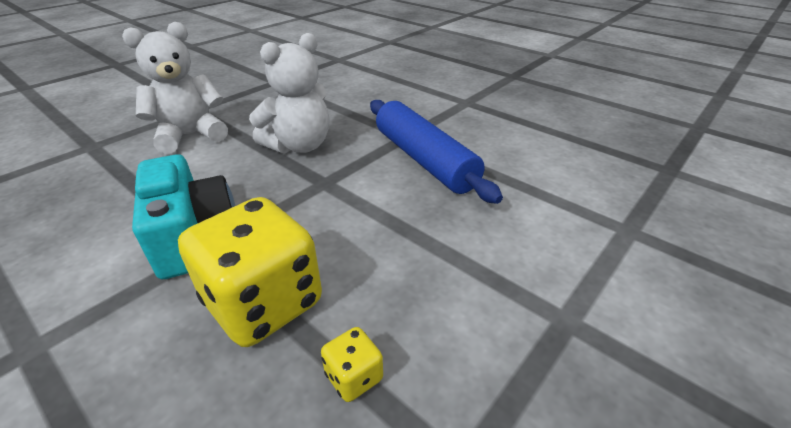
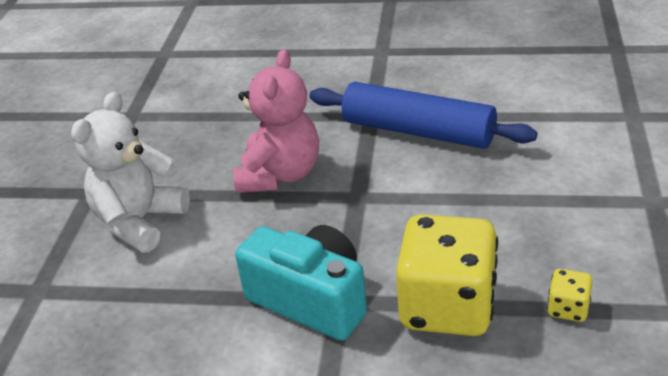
camera: 30 degrees left, 0 degrees up
(299, 146) = (280, 175): white teddy bear -> pink teddy bear

